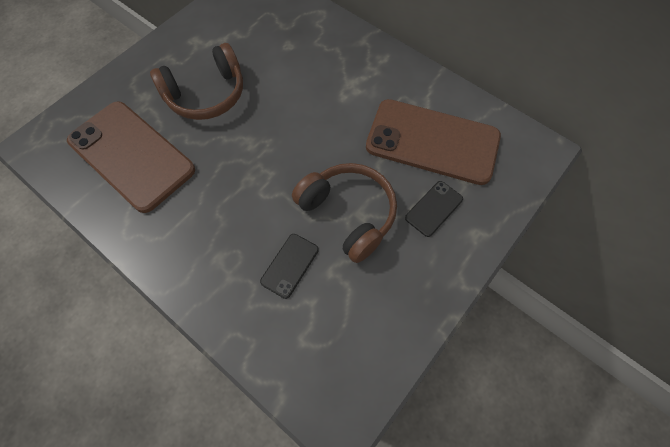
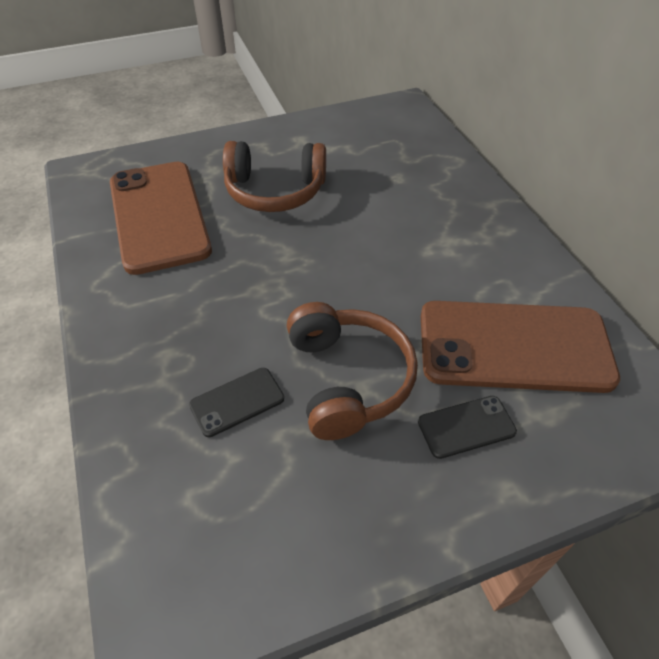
camera: 30 degrees right, 15 degrees down
(432, 142) = (514, 347): brown phone -> brown phone turned 45 degrees counterclockwise

